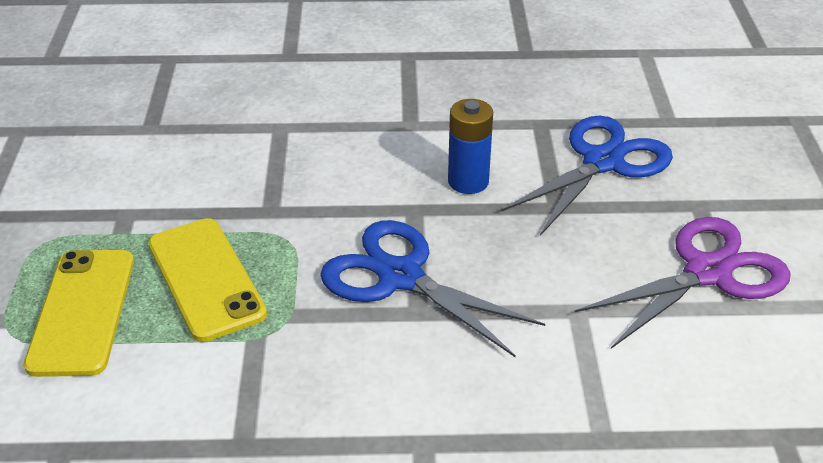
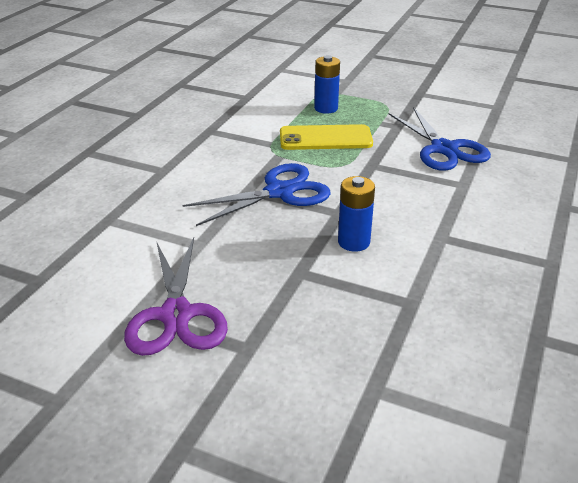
camera: 115 degrees right, 5 degrees down
(82, 312) = (326, 108): yellow phone -> blue battery
(603, 162) = (336, 317): blue scissors -> blue scissors (444, 149)

